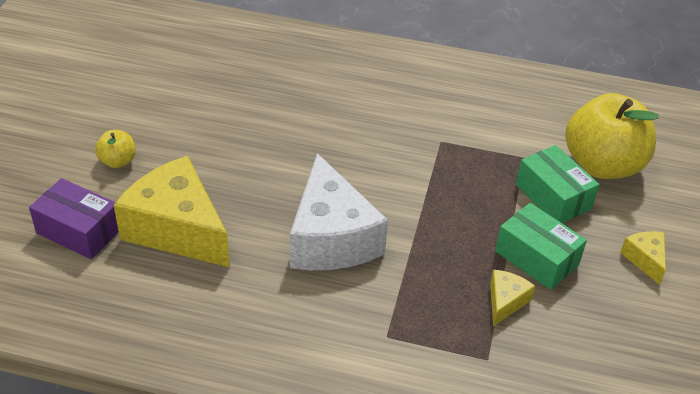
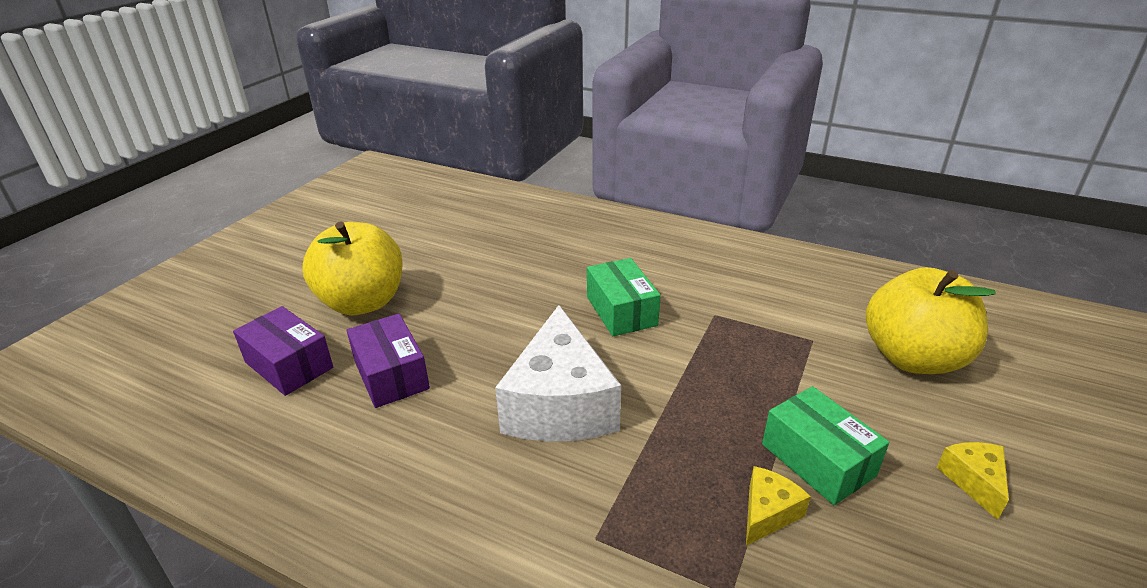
camera: 15 degrees right, 10 degrees down
(118, 161) = (363, 302): yellow apple -> yellow apple, size x2.25
(177, 229) = (391, 375): yellow cheese -> purple box
(553, 197) = (846, 387): green box -> green box (621, 311)

